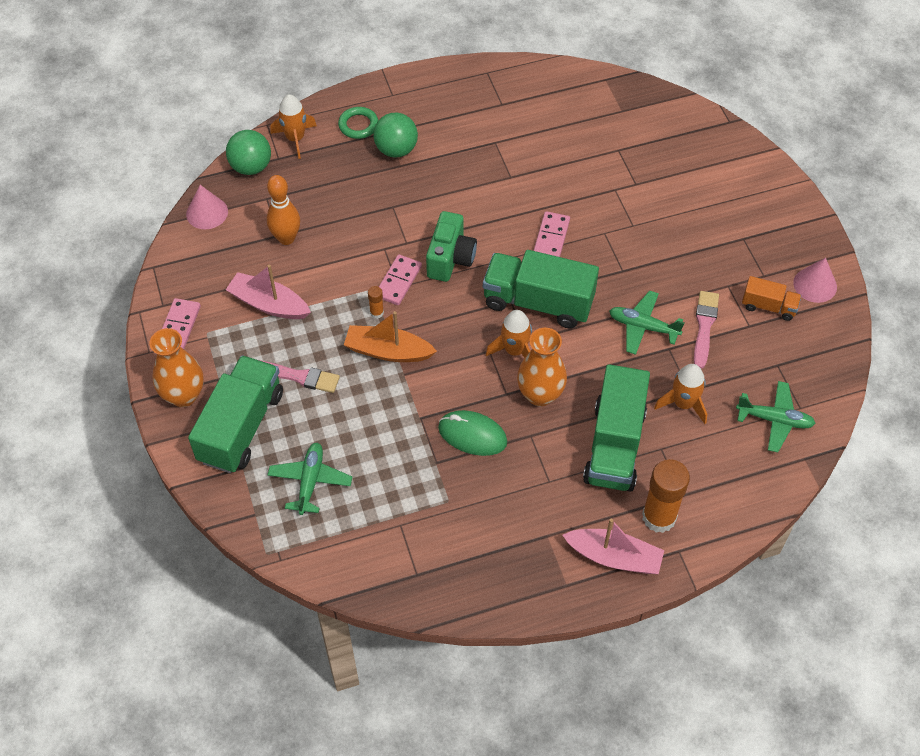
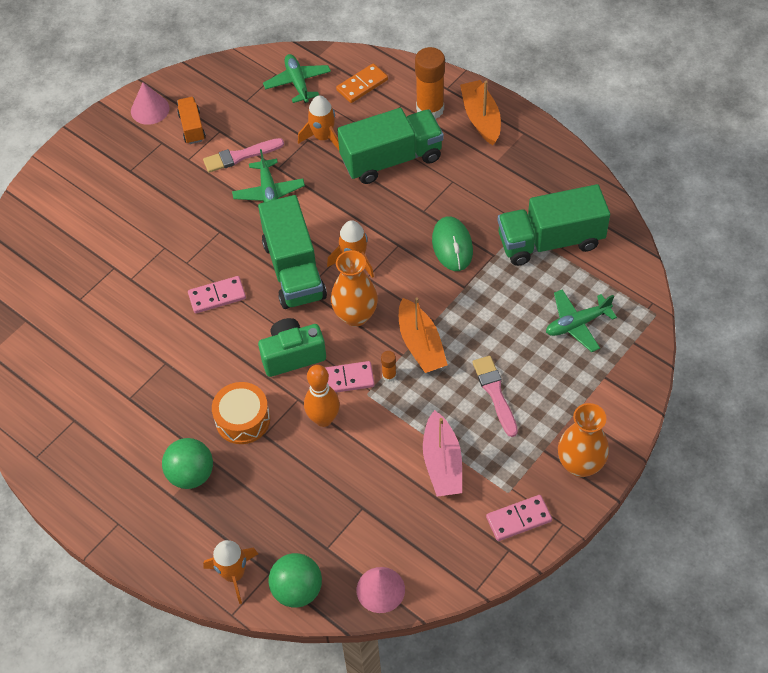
camera: 120 degrees left, 0 degrees up
(241, 427) = (572, 402): green truck -> green truck (550, 241)
(286, 238) = (361, 498): orange bowling pin -> orange bowling pin (323, 419)
(358, 125) = (179, 528): green ring -> none
(417, 200) = (242, 419): none -> orange drum
(540, 394) = (382, 224): orange vase -> orange vase (355, 315)
(614, 557) = (481, 118): pink boat -> orange boat
(735, 475) = (362, 85): none -> orange domino

